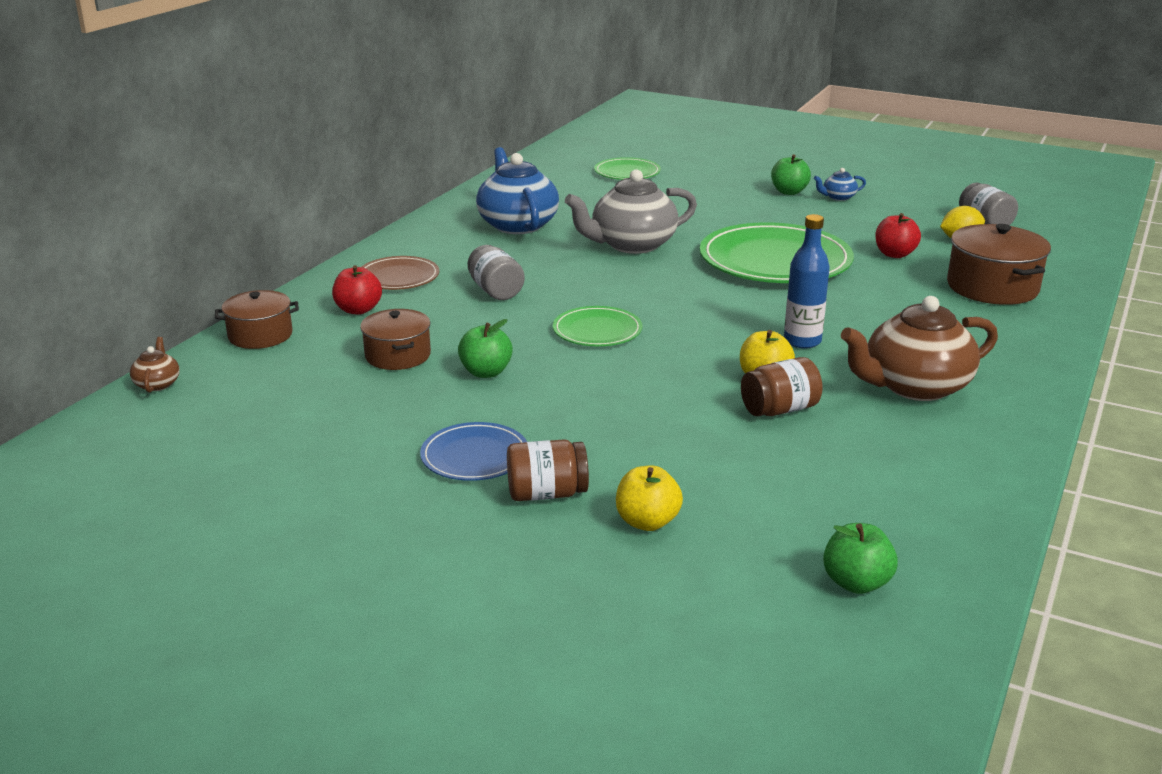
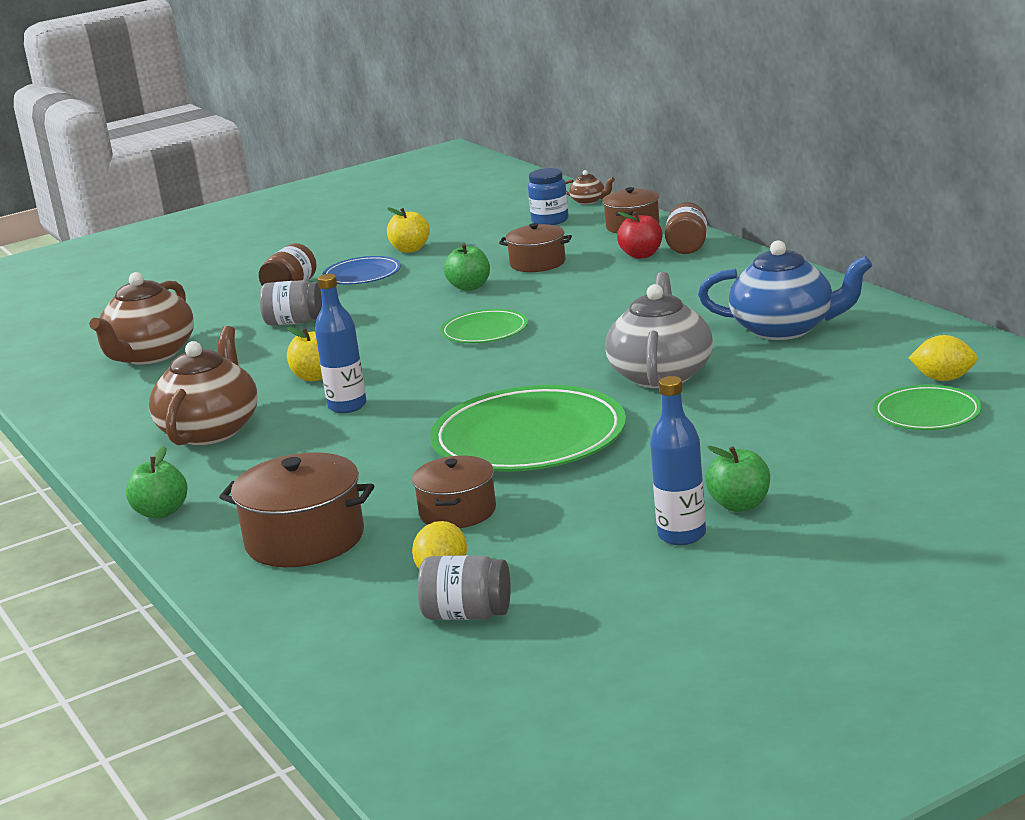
camera: 125 degrees right, 5 degrees down
(240, 388) = (550, 220): none -> blue jar
(398, 277) = (697, 271): brown plate -> none
(496, 291) = (618, 303): grey jar -> grey jar (294, 322)
(573, 175) = (943, 379): none -> yellow lemon
(647, 522) = (219, 309): yellow apple -> yellow apple (410, 249)
(779, 409) = (266, 371): brown jar -> brown jar (687, 246)
(814, 508) = (150, 355): none -> brown teapot
(838, 197) = (682, 535): blue teapot -> blue bottle
(856, 583) = (77, 350): green apple -> green apple (161, 512)
(894, 254) = (457, 512): red apple -> brown pot

